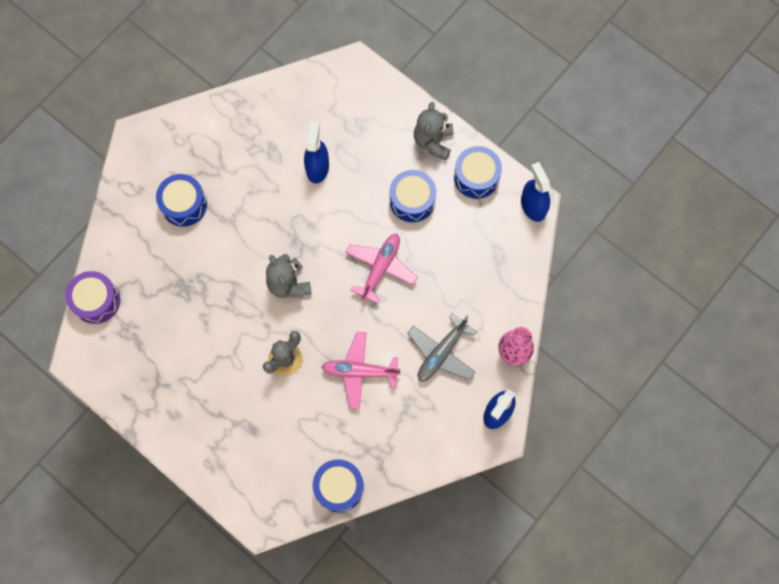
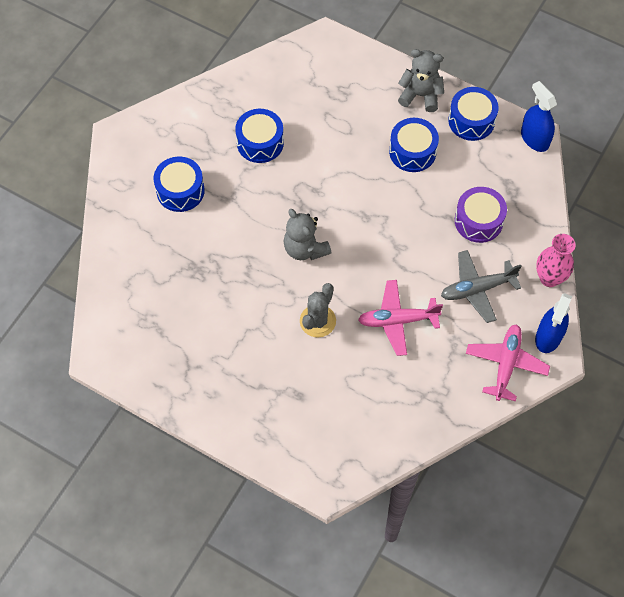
camera: 10 degrees left, 10 degrees down
(96, 301) = (107, 296): purple drum -> purple drum (478, 221)
(317, 168) = (310, 136): blue spray bottle -> none
(339, 487) = (402, 437): blue drum -> blue drum (260, 143)
(380, 268) = (395, 219): pink plane -> pink plane (506, 364)
(433, 142) = (420, 95): grey teddy bear -> grey teddy bear turned 105 degrees clockwise
(441, 353) = (477, 289): grey plane -> grey plane turned 45 degrees clockwise

